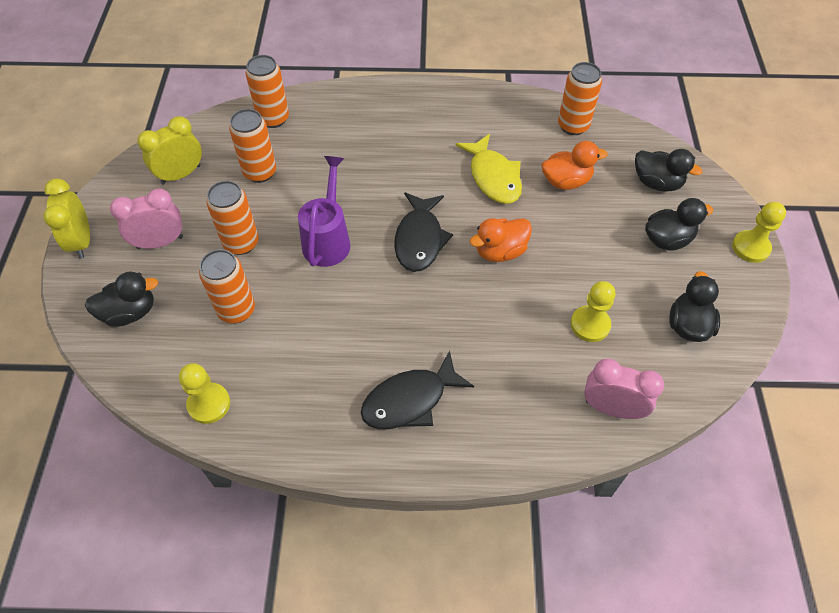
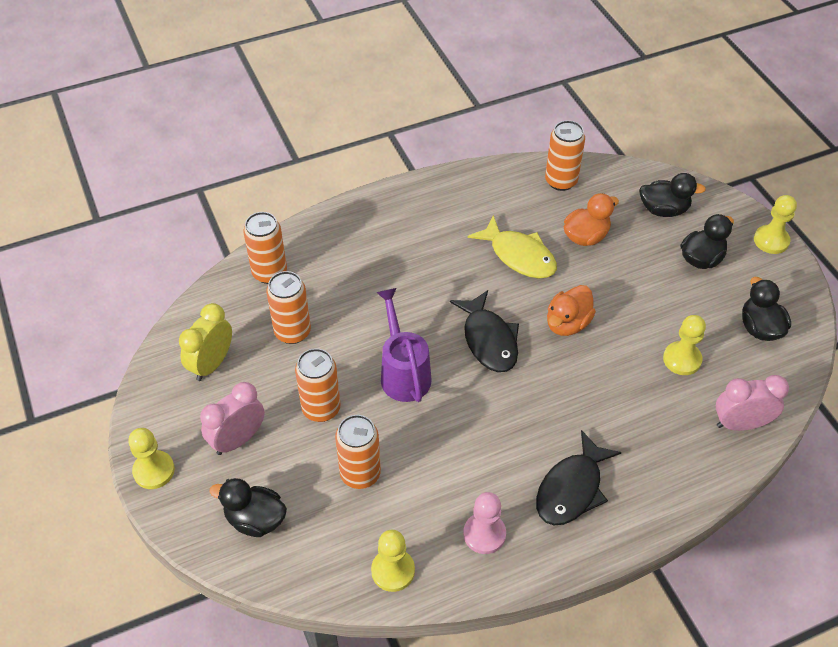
camera: 25 degrees left, 5 degrees down
(82, 241) = (154, 471): yellow clock -> yellow pawn
(130, 312) = (255, 519): black duck -> black duck turned 120 degrees counterclockwise
(306, 407) = (484, 534): none -> pink pawn

